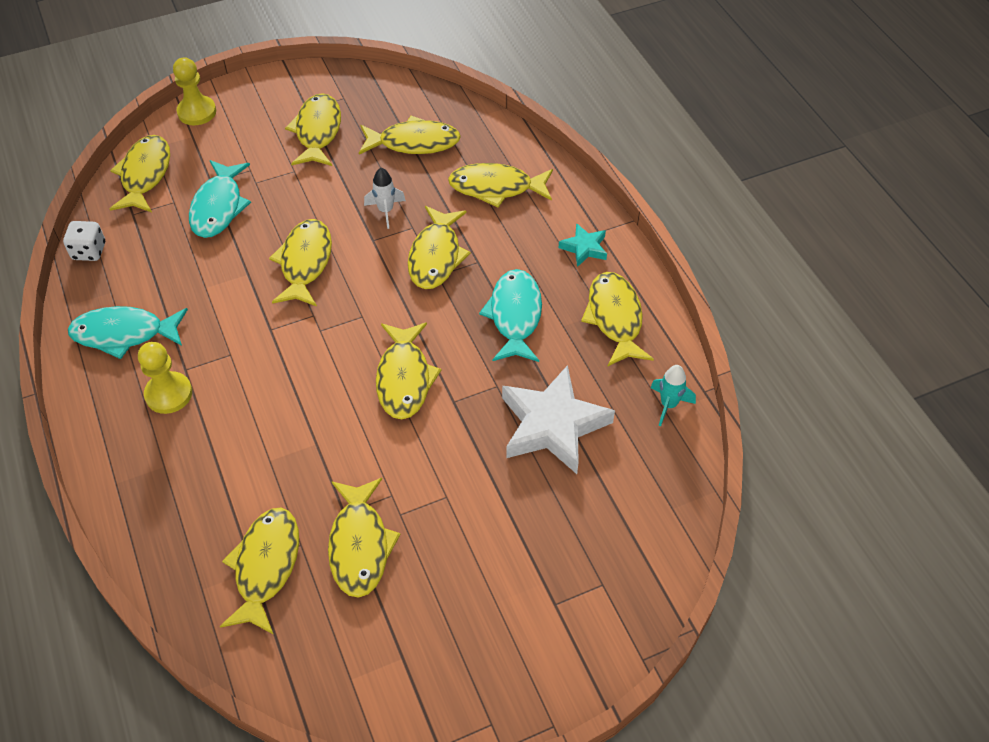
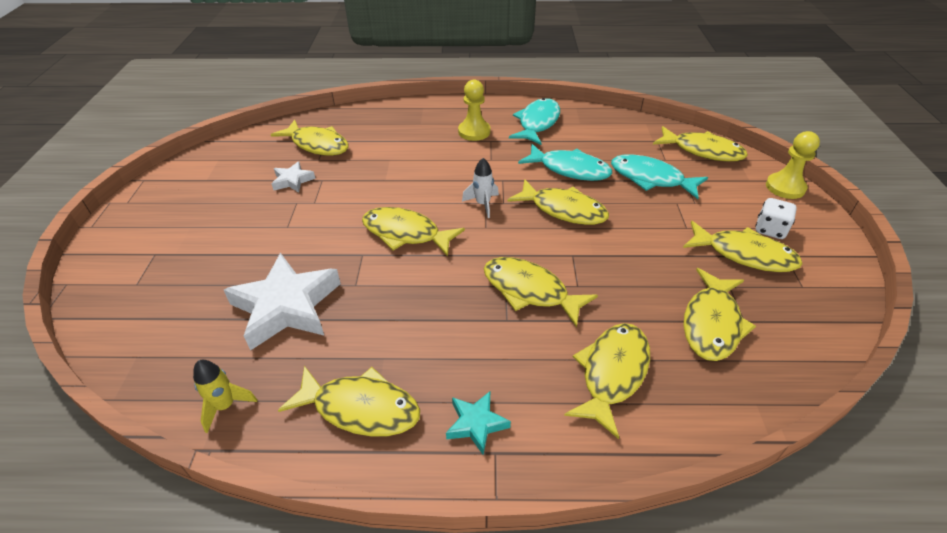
camera: 115 degrees right, 10 degrees down
(89, 251) = (624, 119): white dice -> white dice (770, 230)
(360, 545) = (292, 180): yellow fish -> white star
(386, 211) = (608, 273): white rocket -> white rocket (482, 204)
(515, 315) = (421, 324): turquoise fish -> turquoise fish (570, 169)
(668, 405) = (225, 406): turquoise rocket -> yellow rocket

